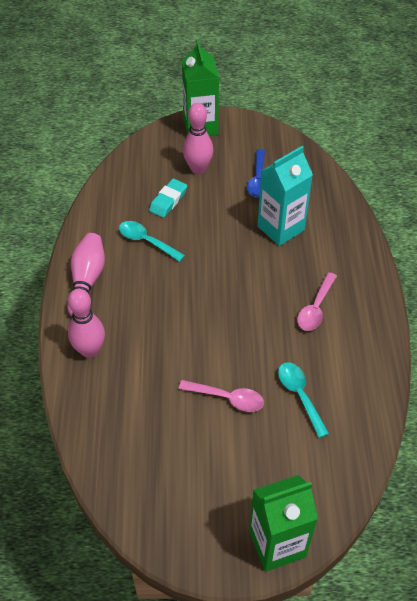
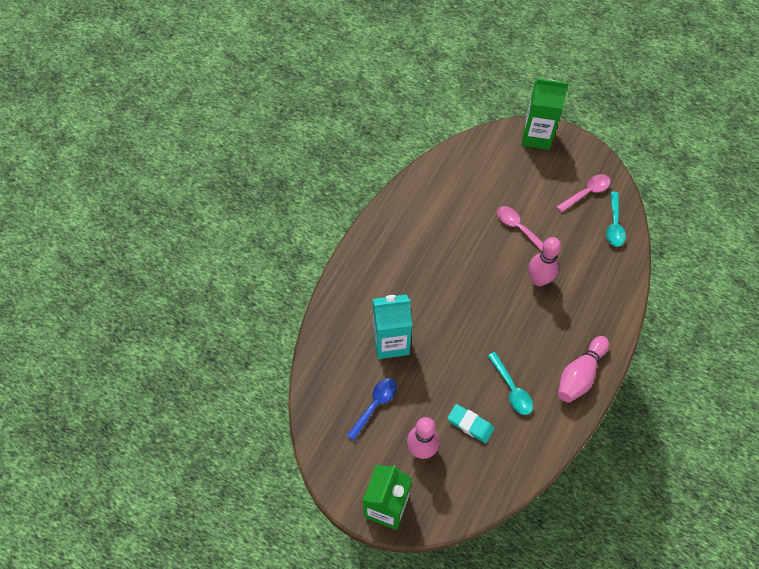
camera: 150 degrees left, 10 degrees up
(90, 350) = (601, 310): pink bowling pin -> pink bowling pin (539, 280)
(168, 200) = (470, 424): turquoise eraser -> turquoise eraser turned 60 degrees clockwise
(299, 395) = (468, 206): turquoise spoon -> turquoise spoon (614, 225)
(315, 308) = (413, 260): pink spoon -> pink spoon (586, 193)

